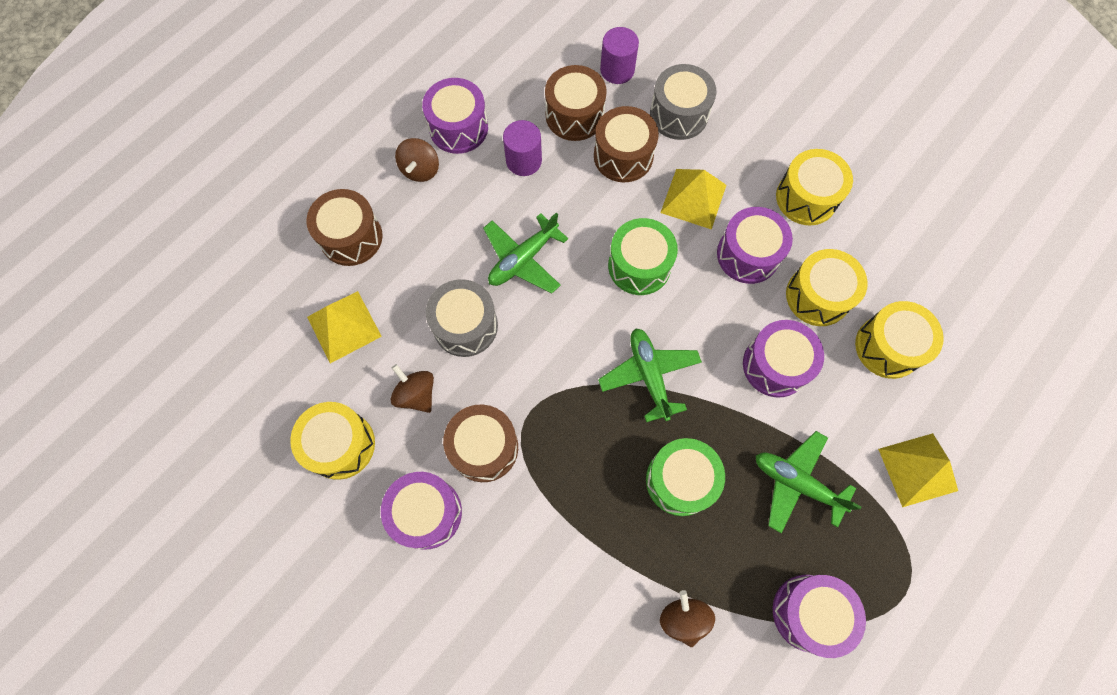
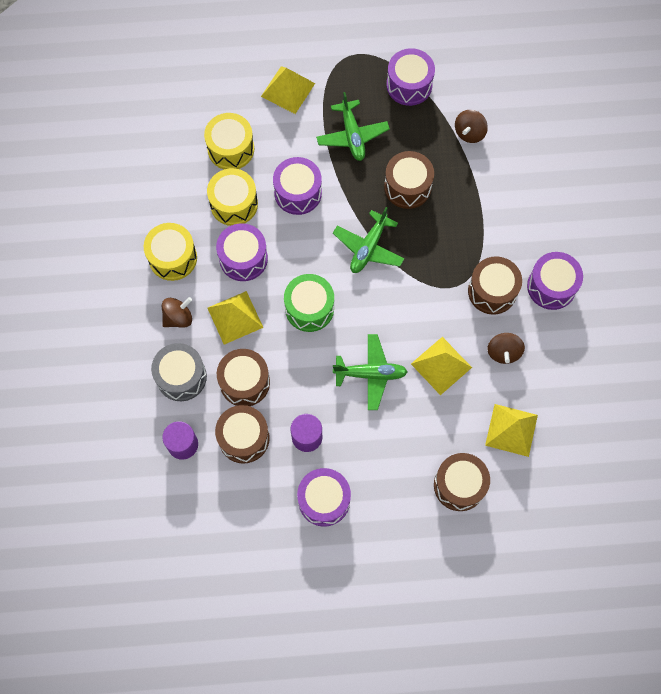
camera: 135 degrees left, 0 degrees up
(340, 445) = (568, 362): yellow drum -> none
(420, 170) = (376, 492): brown spinning top -> brown spinning top (178, 317)
(465, 326) = (441, 365): grey drum -> yellow pyramid
(680, 480) = (407, 187): green drum -> brown drum

